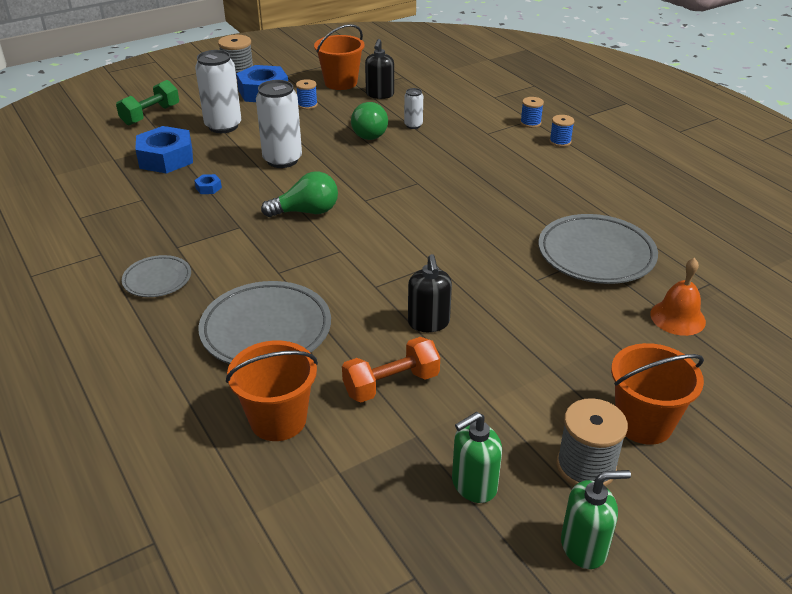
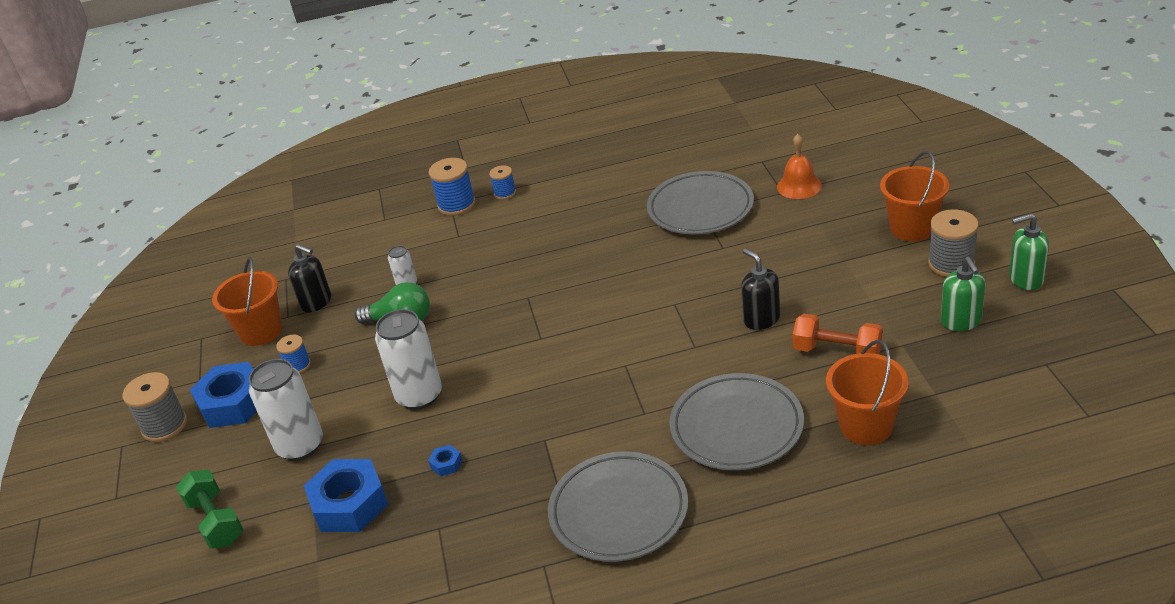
camera: 65 degrees left, 0 degrees up
(157, 280) = (619, 511): grey plate -> grey plate, size x1.79
(306, 212) = (541, 384): green light bulb -> none
(391, 384) = (837, 351): orange dumbbell -> orange dumbbell turned 60 degrees counterclockwise
(428, 323) = (761, 319): black soap dispenser -> black soap dispenser turned 135 degrees counterclockwise
(530, 123) = (456, 204): blue spool -> blue spool, size x1.69
(584, 547) = (1025, 279): green soap dispenser -> green soap dispenser turned 105 degrees counterclockwise

